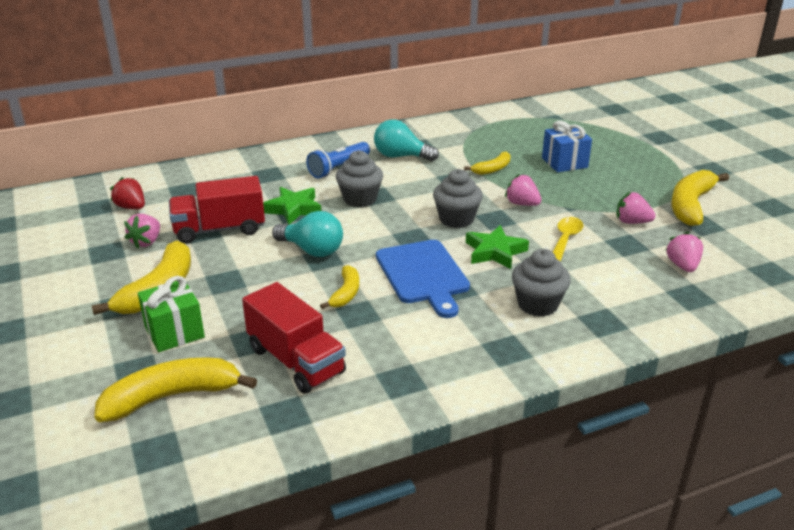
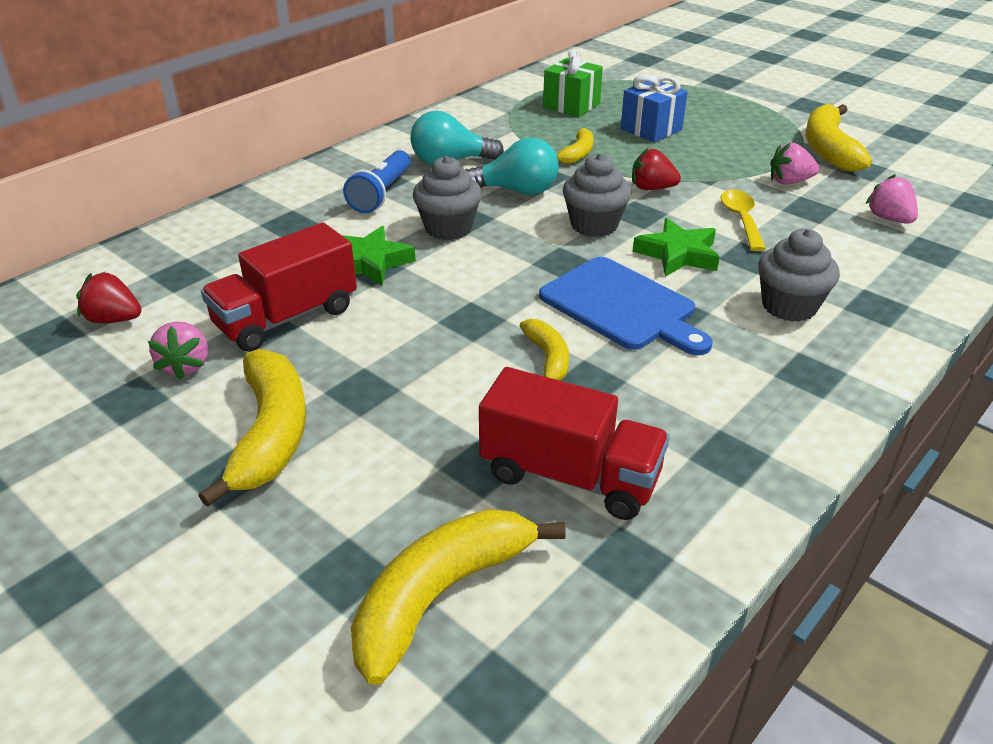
camera: 25 degrees left, 5 degrees up
(174, 332) = (353, 491): green gift -> green gift (571, 105)
(312, 250) = (447, 312): turquoise light bulb -> turquoise light bulb (516, 191)
(522, 204) = (652, 188): pink strawberry -> red strawberry

